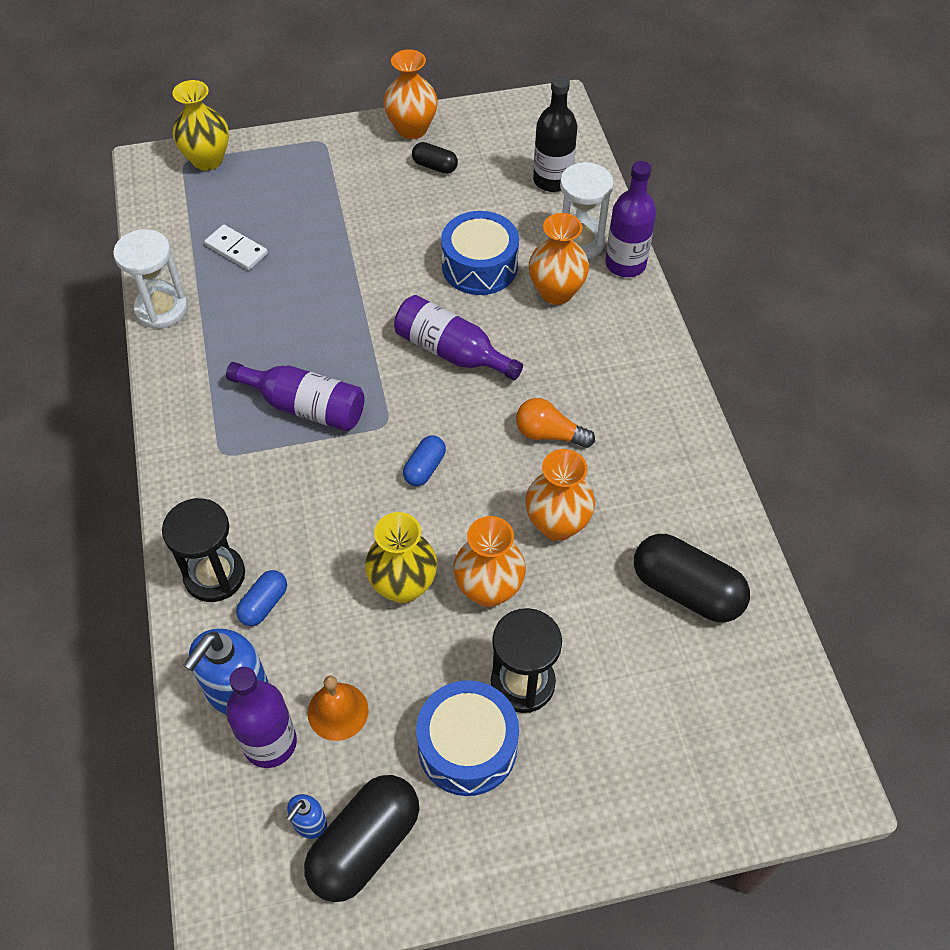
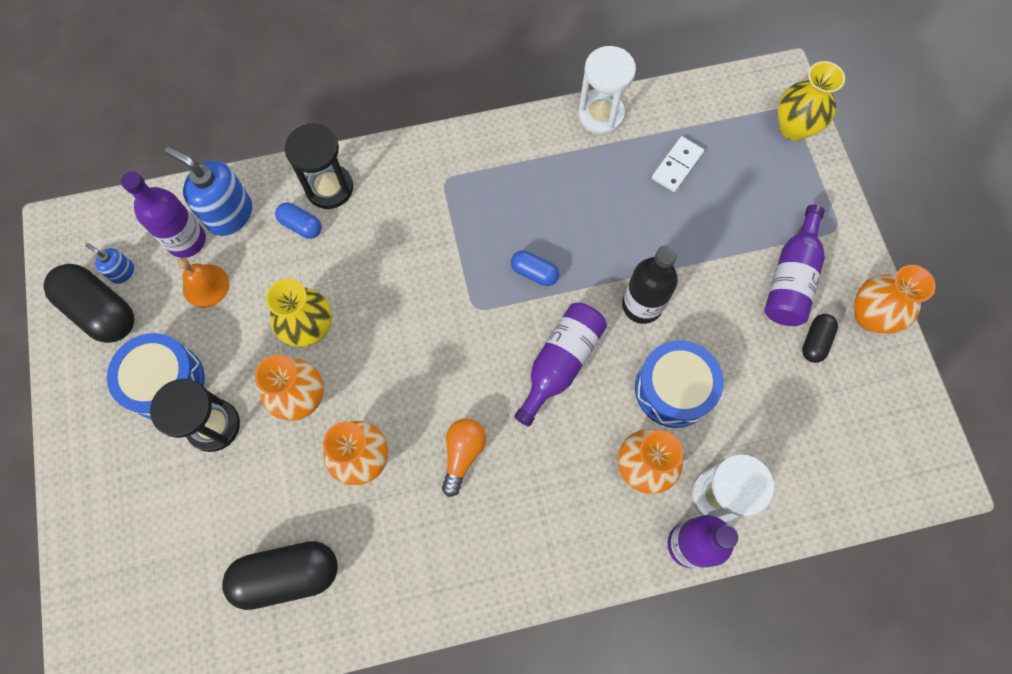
camera: 90 degrees right, 15 degrees up
(305, 406) = (494, 239): purple bottle -> purple bottle (791, 278)
(424, 468) = (427, 342): blue capsule -> blue capsule (534, 272)
(552, 180) = (810, 468): black bottle -> black bottle (642, 305)
(686, 590) = (287, 575): black capsule -> black capsule turned 45 degrees clockwise

